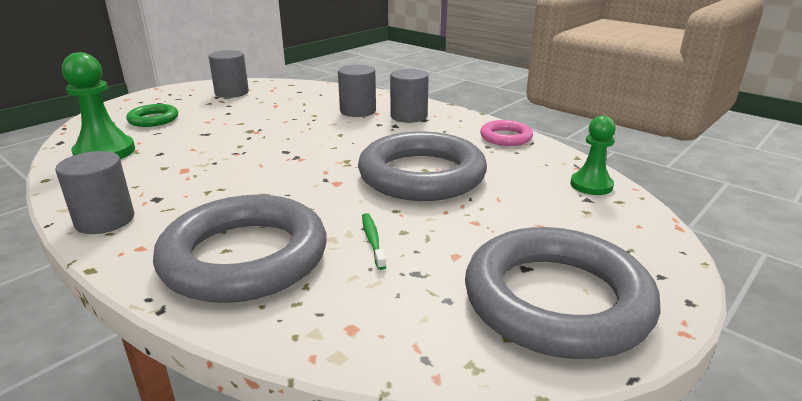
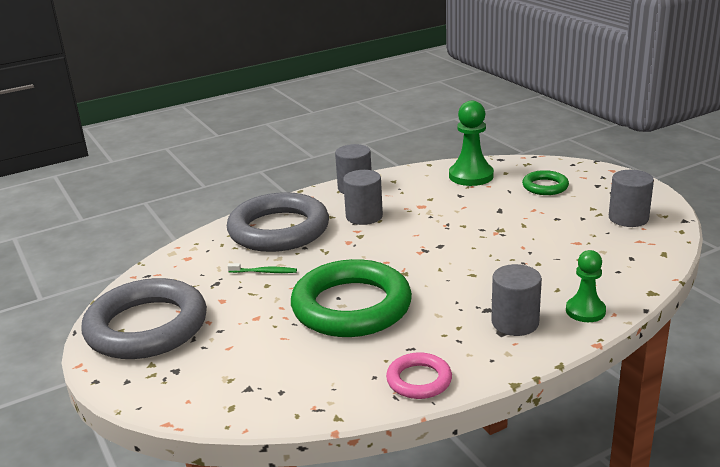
camera: 110 degrees right, 0 degrees up
(358, 111) = (543, 290): grey cylinder -> grey cylinder (364, 216)
(421, 175) = (351, 306): grey ring -> green ring
(591, 185) = (270, 401): green pawn -> green pawn (585, 311)

